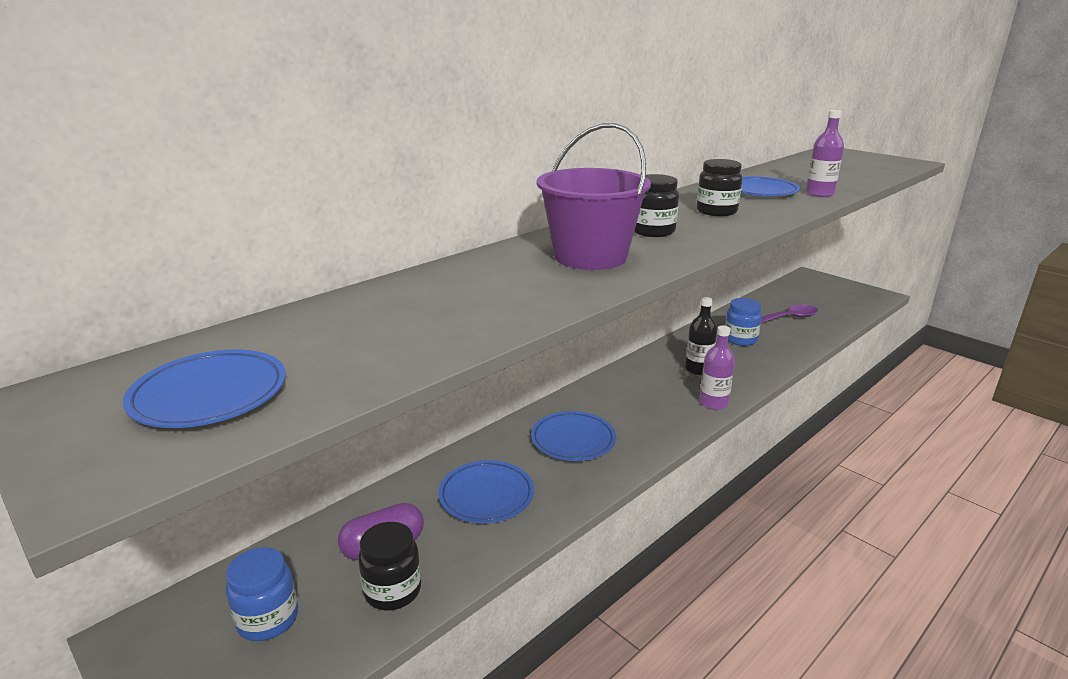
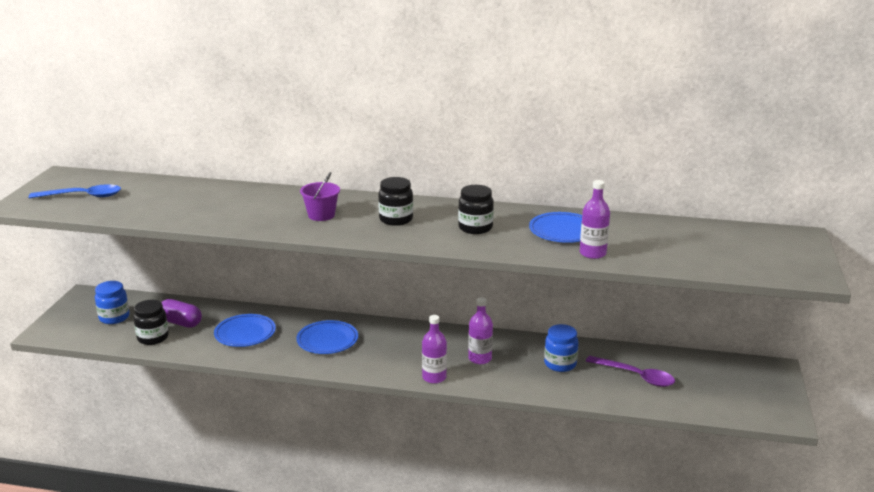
camera: 55 degrees right, 0 degrees up
(209, 395) = (83, 196): blue plate -> blue spoon
(590, 256) = (321, 215): purple bucket -> purple bucket, size x0.53
(698, 369) = (480, 358): black bottle -> purple bottle

